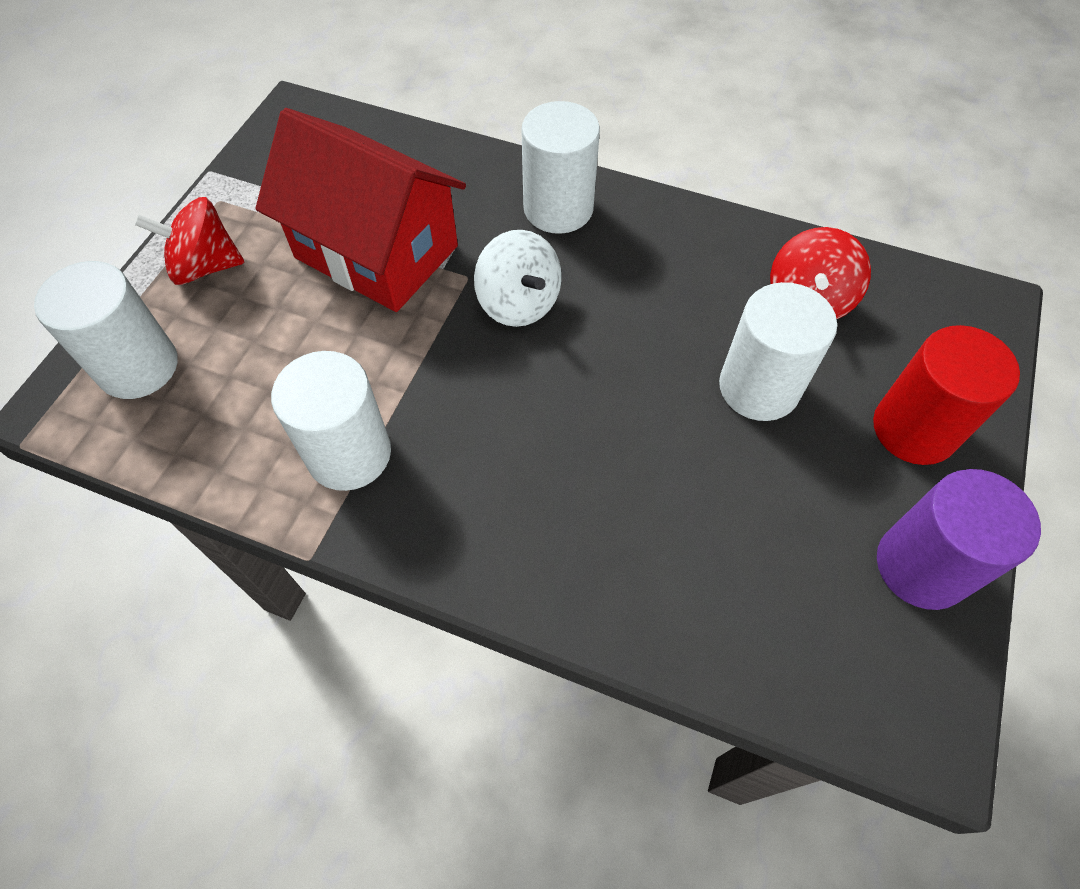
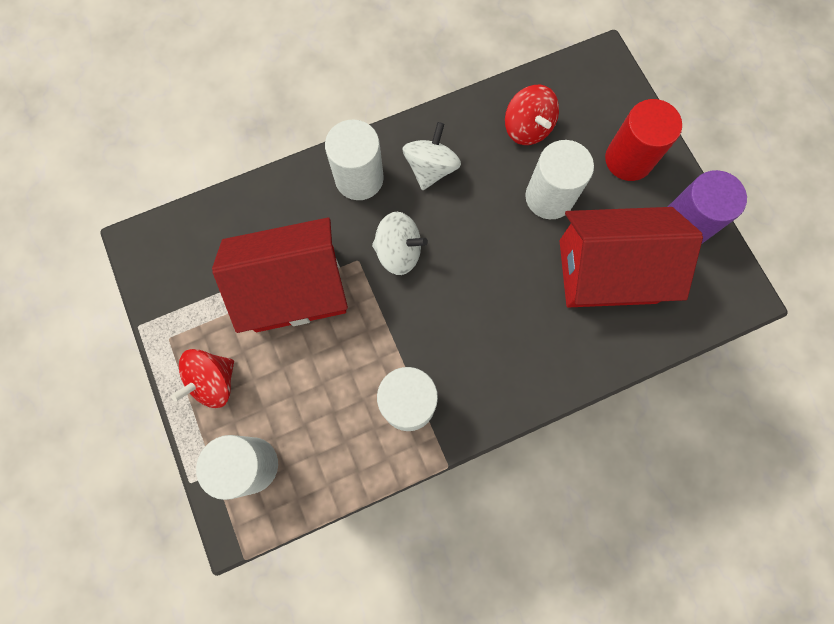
camera: 45 degrees left, 15 degrees up
(646, 255) = (431, 168): none -> white spinning top
(748, 527) = (607, 271): none -> red house

